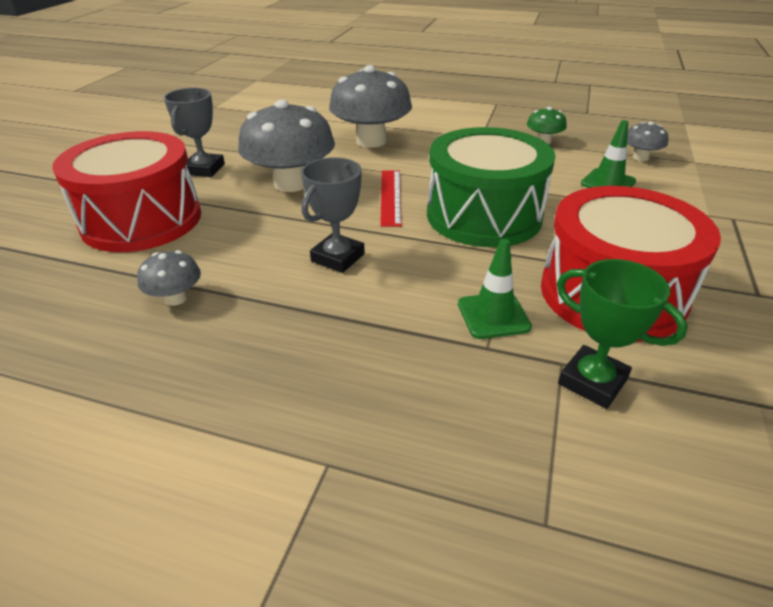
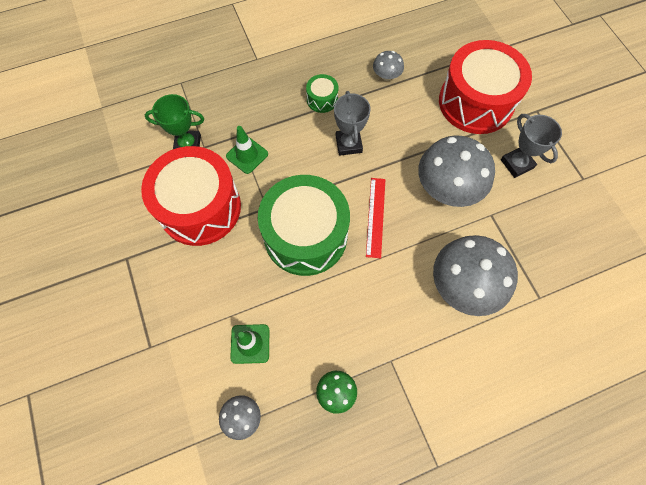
camera: 140 degrees right, 30 degrees up
(303, 321) = (322, 99): none -> green drum
(390, 197) = (375, 217): red ruler -> red ruler turned 45 degrees clockwise

